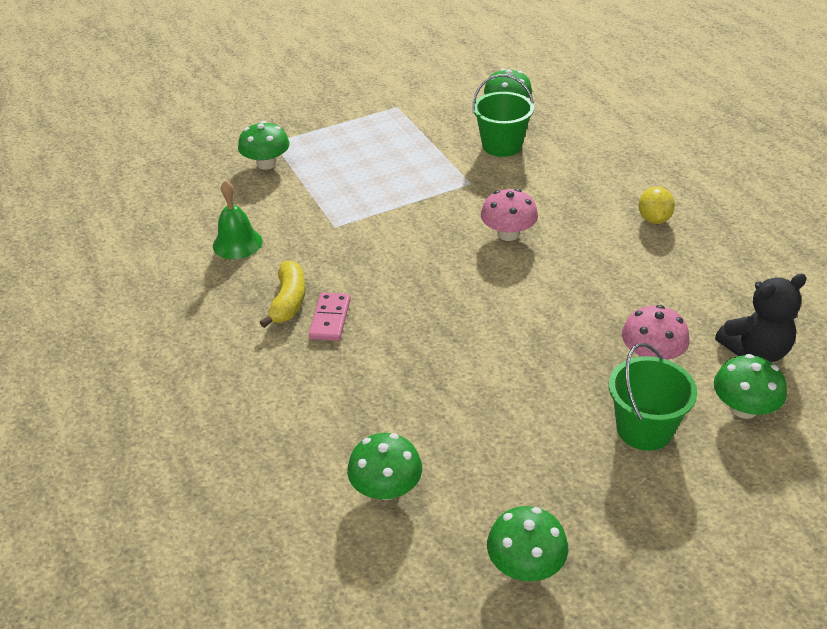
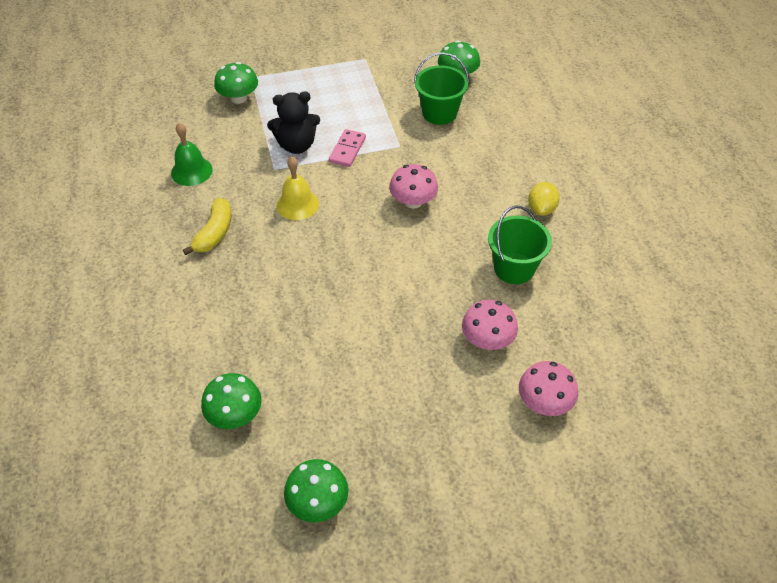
camera: 10 degrees right, 10 degrees up
(330, 319) = (242, 255): pink domino -> pink domino (347, 150)
(376, 257) = (297, 204): none -> yellow bell
(644, 429) = (455, 404): green bucket -> green bucket (514, 268)
(743, 408) = (544, 402): green mushroom -> pink mushroom
(755, 350) = (576, 351): black teddy bear -> black teddy bear (296, 145)

